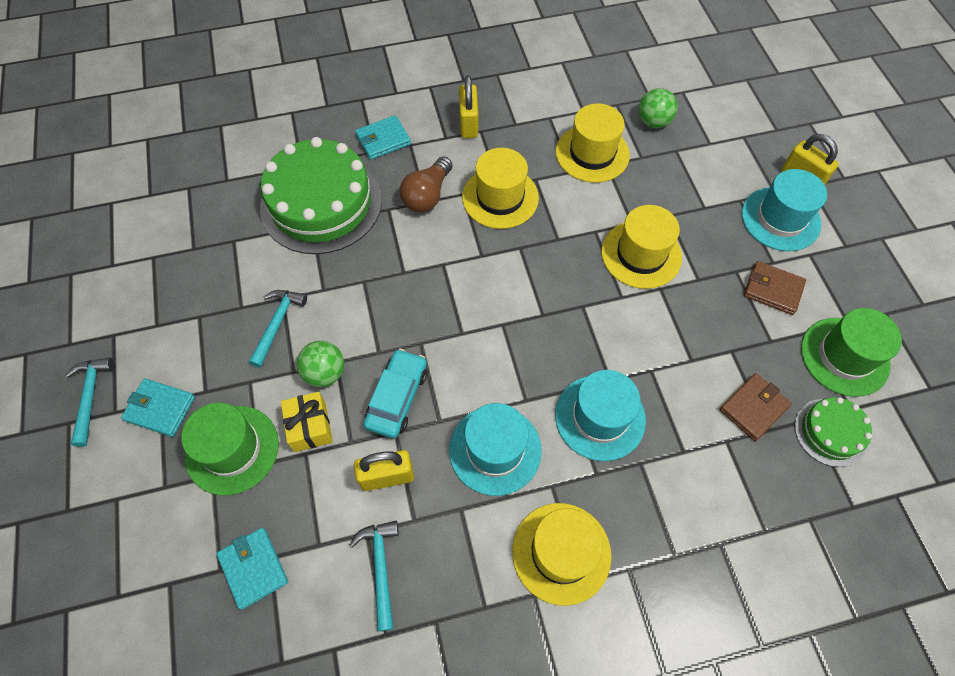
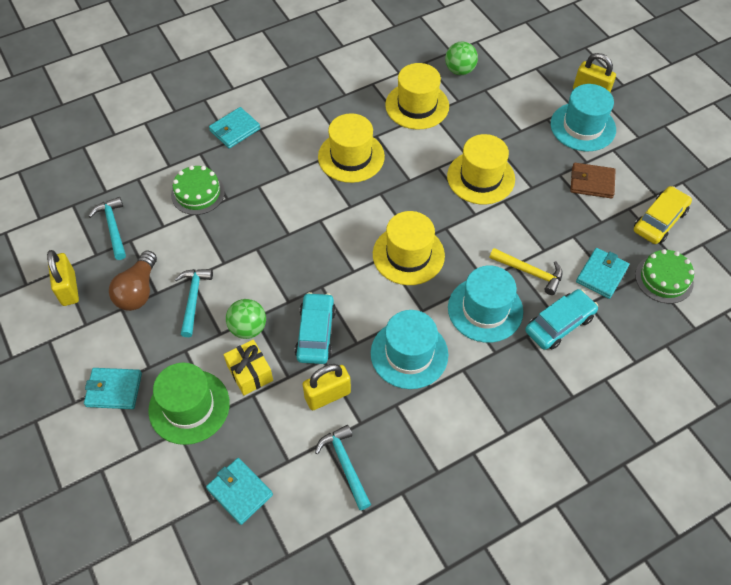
camera: 15 degrees left, 5 degrees down
(90, 397) = (47, 395): turquoise hammer -> turquoise hammer (113, 227)
(321, 203) = (198, 193): green cake -> green cake, size x0.49
(427, 195) = (288, 167): brown light bulb -> brown light bulb (138, 290)
(468, 124) = (305, 102): yellow padlock -> yellow padlock (68, 288)
(561, 553) = (485, 417): yellow hat -> yellow hat (408, 255)
(666, 384) = (529, 272): none -> yellow hammer
(684, 458) = (559, 324): none -> turquoise car
(753, 408) = (601, 275): brown wallet -> turquoise wallet
(844, 356) = (659, 220): green hat -> yellow car

